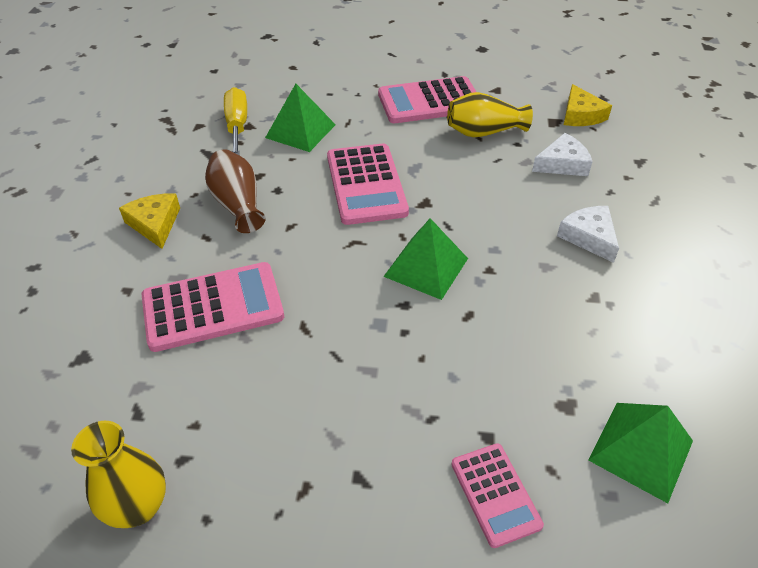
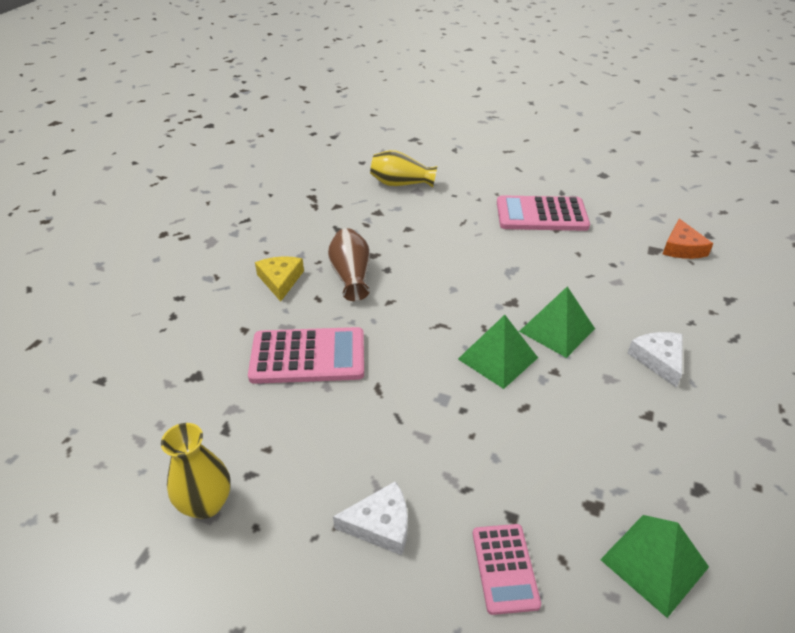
camera: 15 degrees right, 5 degrees down
(237, 126) = (368, 211): yellow screwdriver -> none
(300, 131) = (420, 223): green pyramid -> green pyramid (557, 329)
(366, 184) = (464, 277): pink calculator -> none
(484, 132) = (584, 249): yellow vase -> yellow vase (401, 184)
(562, 164) = (651, 289): white cheese -> white cheese (380, 524)
(580, 115) = (682, 248): yellow cheese -> orange cheese

